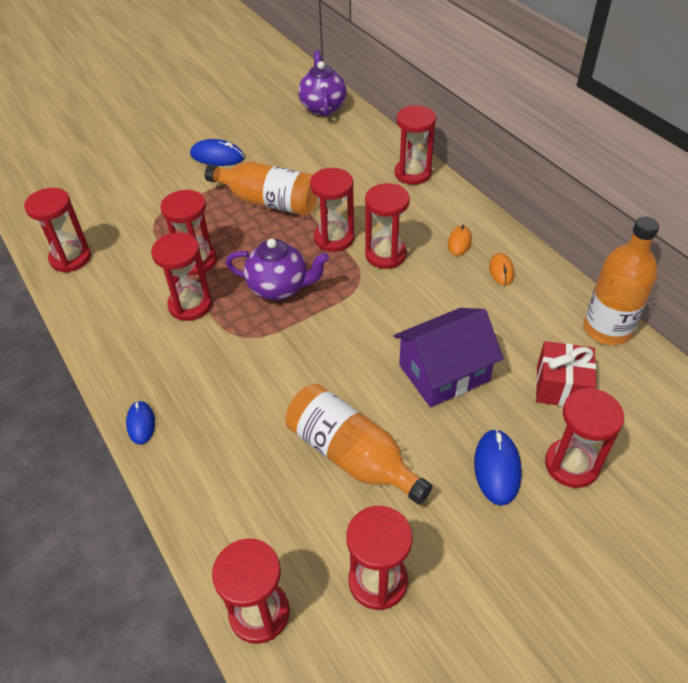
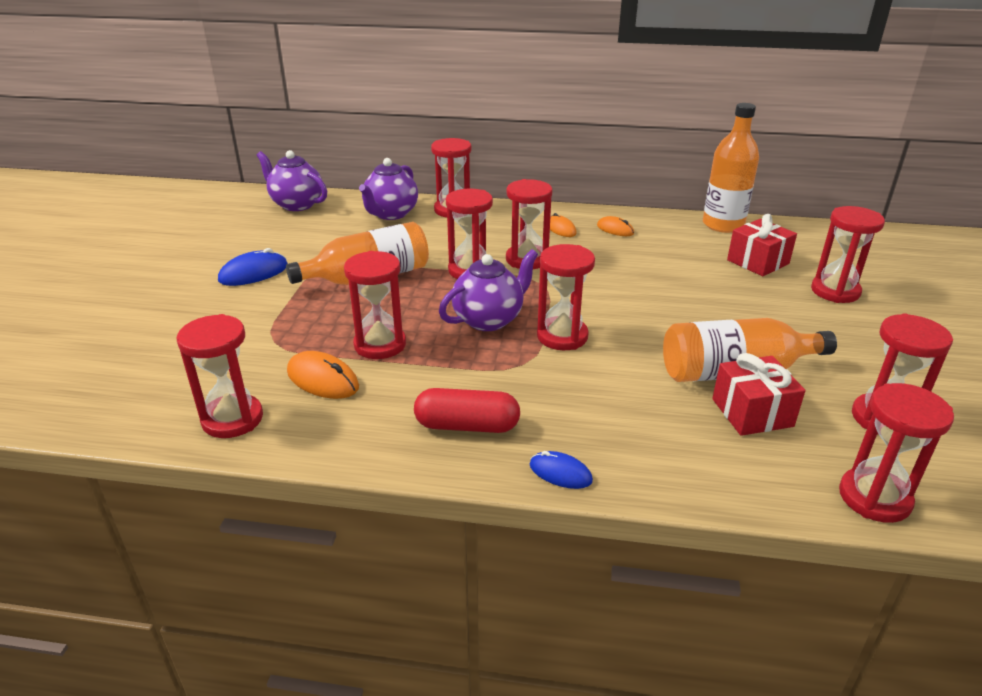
camera: 50 degrees left, 15 degrees down
(137, 264) = (323, 379): none -> orange mouse
(149, 353) = (467, 426): none -> red capsule
(190, 305) = (436, 374): red hourglass -> red hourglass (562, 336)
(304, 491) = (752, 412): none -> red gift
(366, 152) = (390, 214): none -> purple teapot
(444, 373) = (691, 295): purple house -> none
(497, 468) = (811, 318): blue mouse -> none

